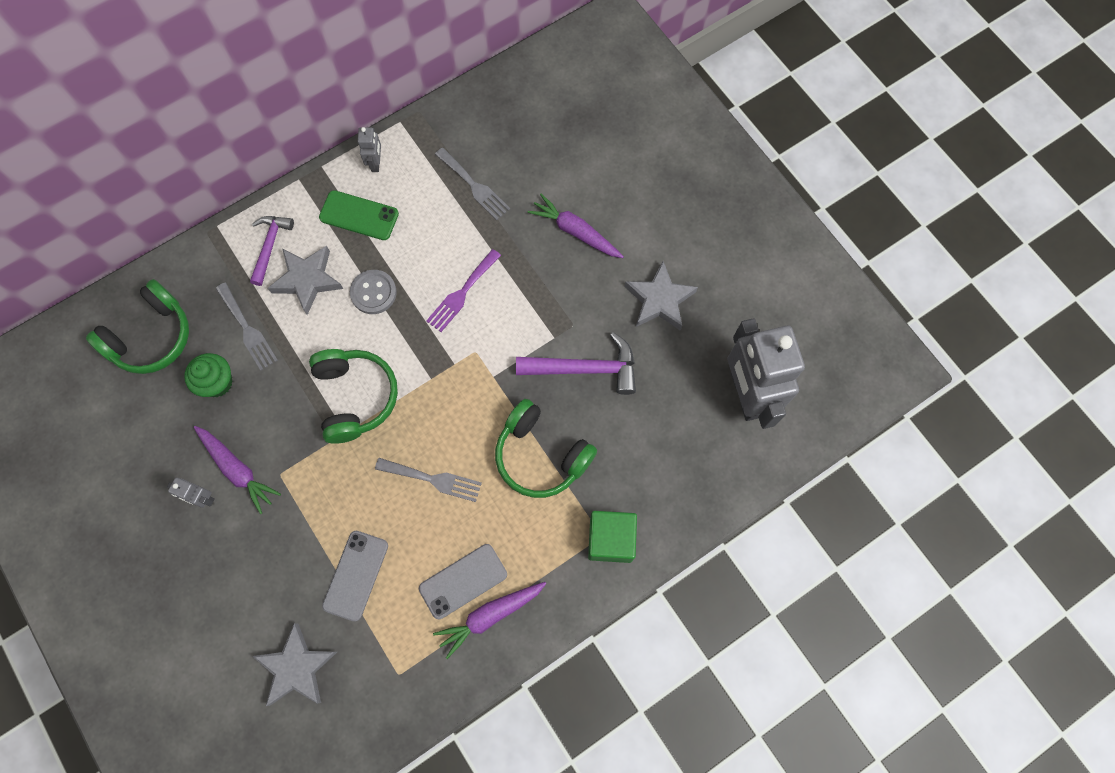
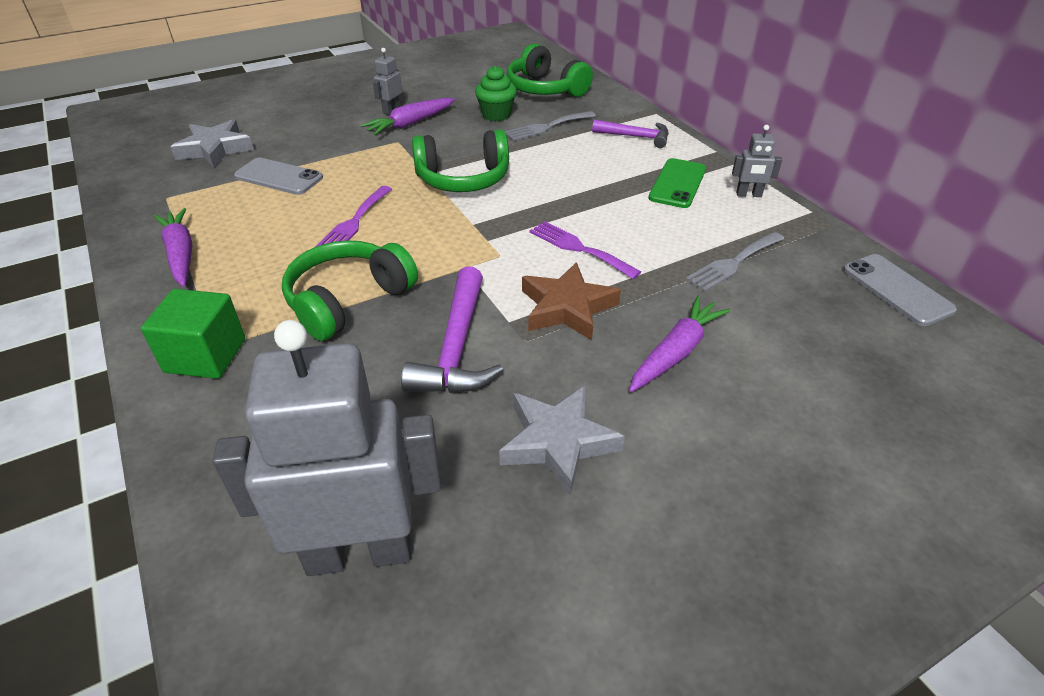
camera: 95 degrees right, 30 degrees down
(307, 280) = (598, 155): grey star -> none
(373, 293) = (582, 191): grey button -> none
(433, 479) = (354, 222): grey fork -> purple fork
(463, 581) = (231, 237): grey phone -> grey phone (896, 290)
(536, 299) = (567, 307): none -> brown star

